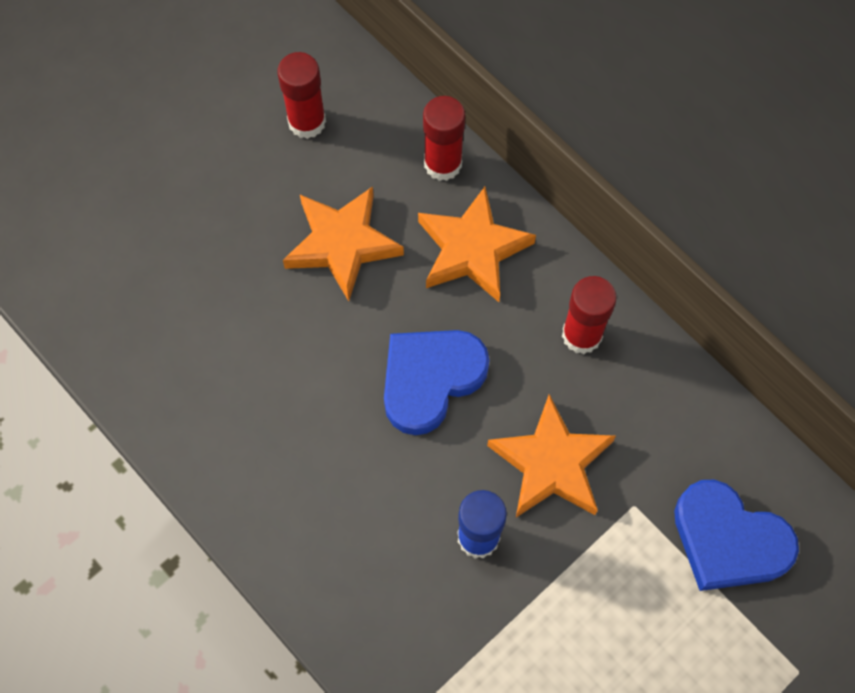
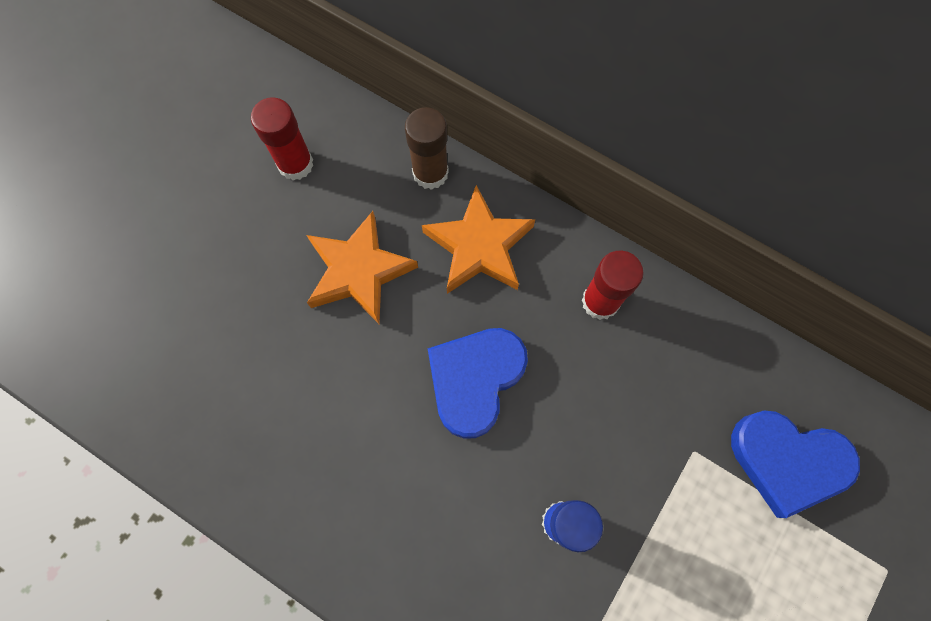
camera: 15 degrees left, 5 degrees up
(443, 164) = (430, 173): red glue stick -> brown glue stick
(551, 463) = (608, 431): orange star -> none

